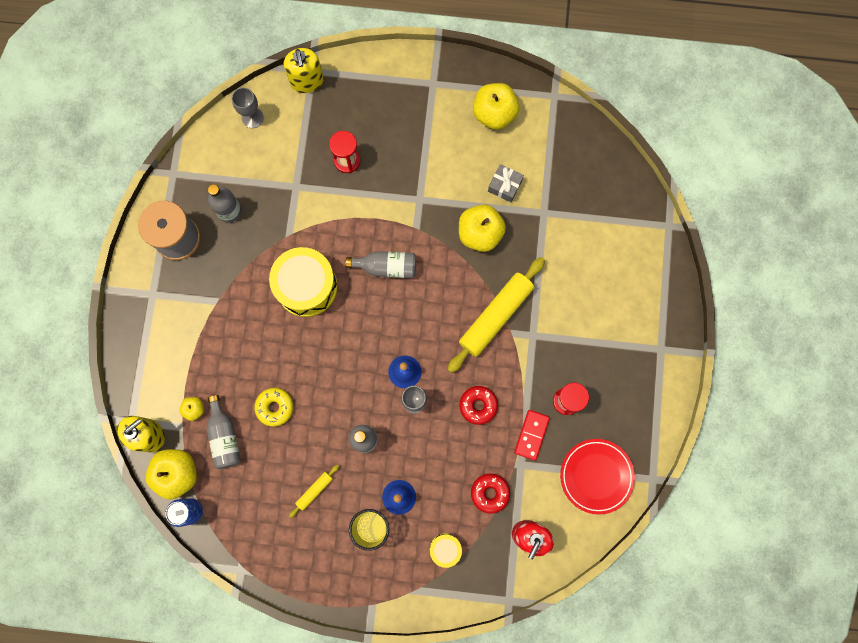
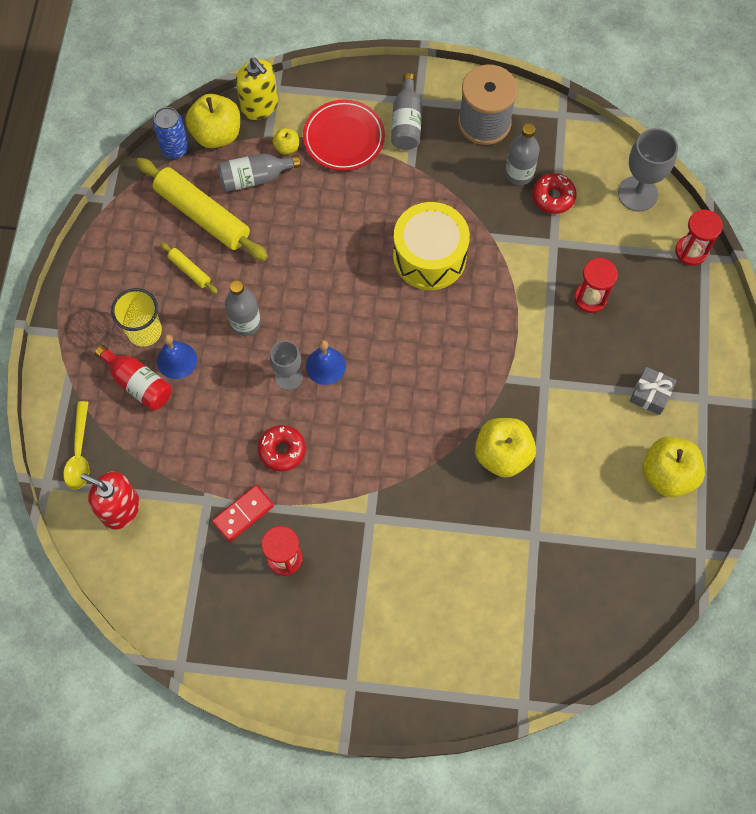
camera: 90 degrees right, 10 degrees down
(252, 118) = (637, 194): grey goblet -> grey goblet, size x1.51
(275, 407) = (286, 227): yellow donut -> none
(307, 81) = (691, 251): yellow soap dispenser -> red hourglass
(386, 267) = (455, 344): grey bottle -> grey bottle (406, 123)
(420, 529) = (138, 383): none -> red bottle
(445, 549) = (112, 411): yellow drum -> none
(482, 575) = (79, 453): none -> yellow spoon
(490, 493) = (175, 463): red donut -> red donut (553, 197)
(495, 316) = (394, 472): yellow rolling pin -> yellow rolling pin (203, 215)
(505, 186) = (568, 486): grey gift -> grey gift (650, 394)
(531, 435) = (243, 514): red domino -> red domino turned 60 degrees counterclockwise
(596, 476) = (188, 593): red plate -> red plate (344, 138)

